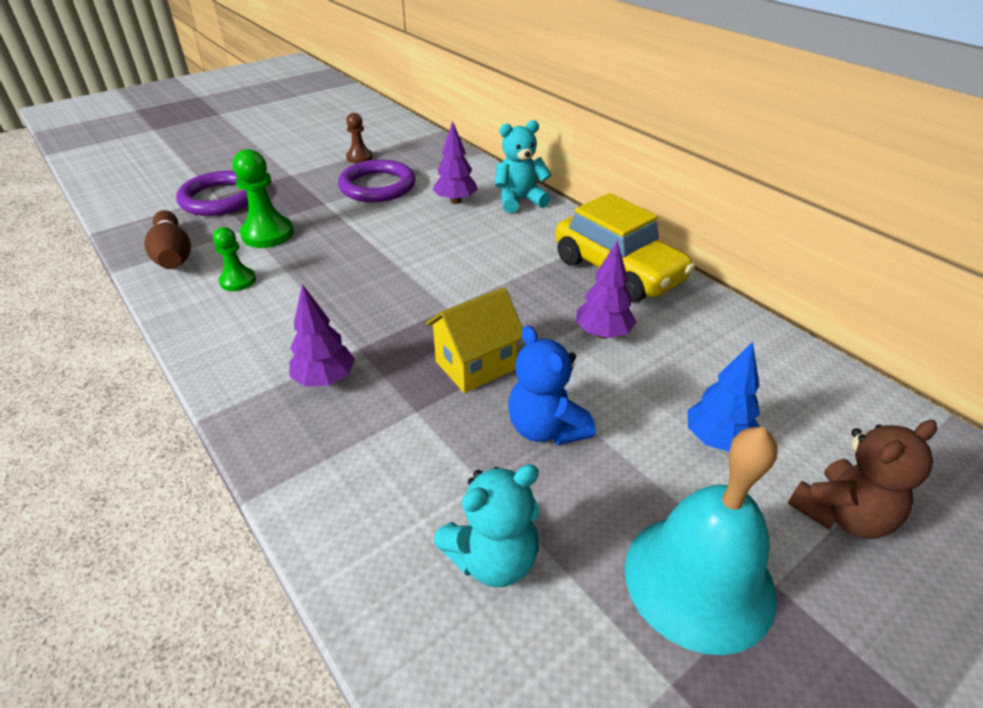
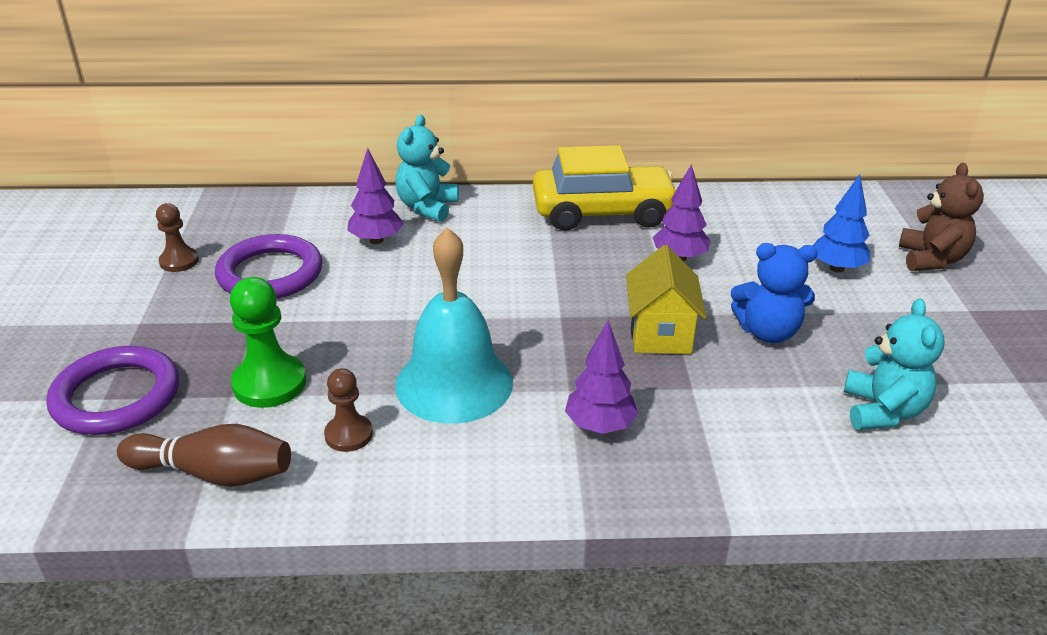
camera: 55 degrees left, 5 degrees down
(238, 281) = (348, 435): green pawn -> brown pawn
(699, 580) = (950, 335): turquoise bell -> turquoise bell (454, 383)

